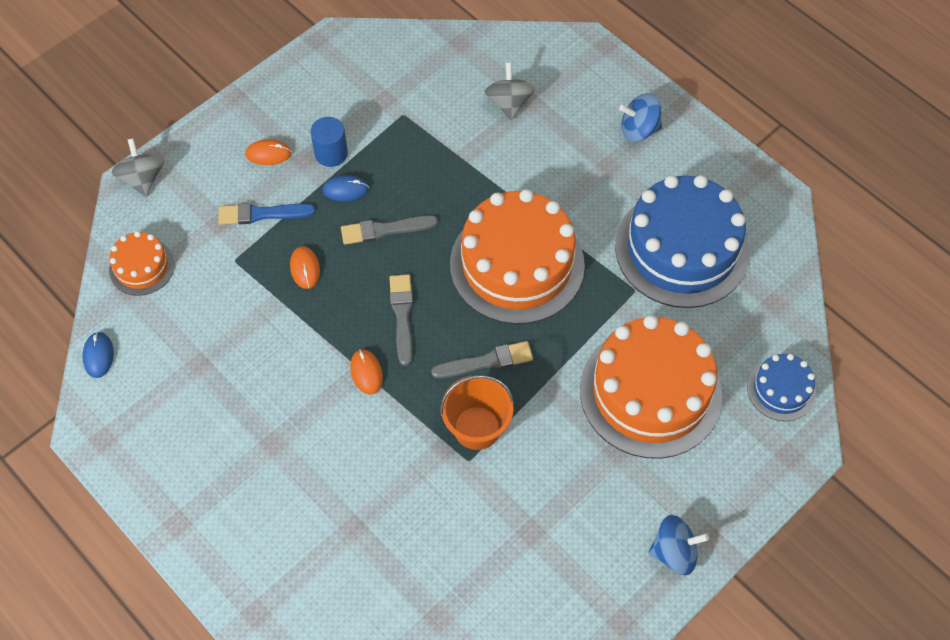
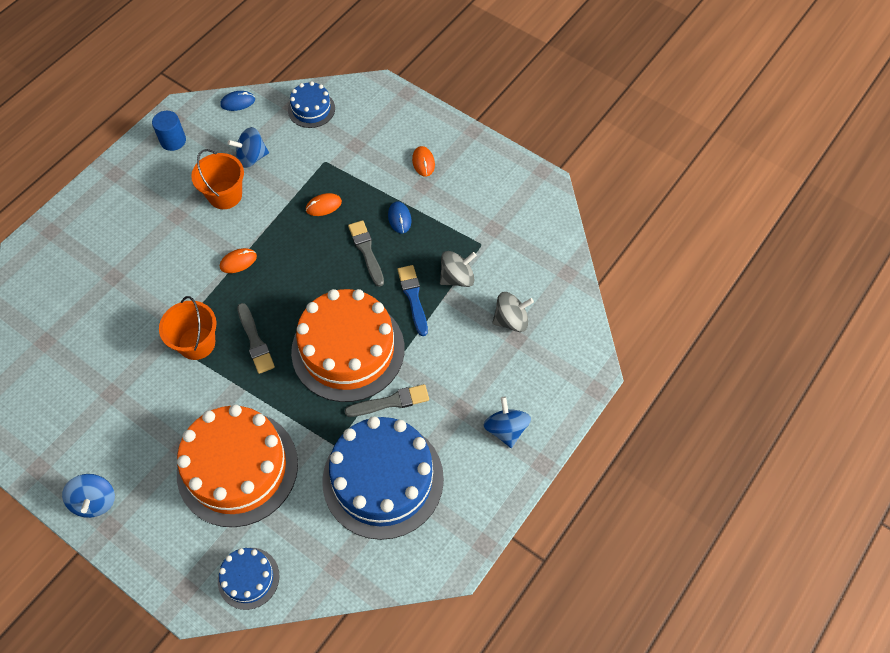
camera: 80 degrees right, 0 degrees up
(142, 267) = (311, 109): orange cake -> blue cake
(143, 179) = (386, 92): grey spinning top -> grey spinning top (457, 278)
(202, 345) = (251, 157): none -> blue spinning top
(256, 382) = (225, 195): none -> orange bucket
(262, 214) = (367, 169): blue brush -> blue brush (413, 297)
(331, 153) = (432, 202): blue cylinder -> blue cylinder (173, 140)
(402, 315) = (290, 276): grey brush -> grey brush (391, 402)

